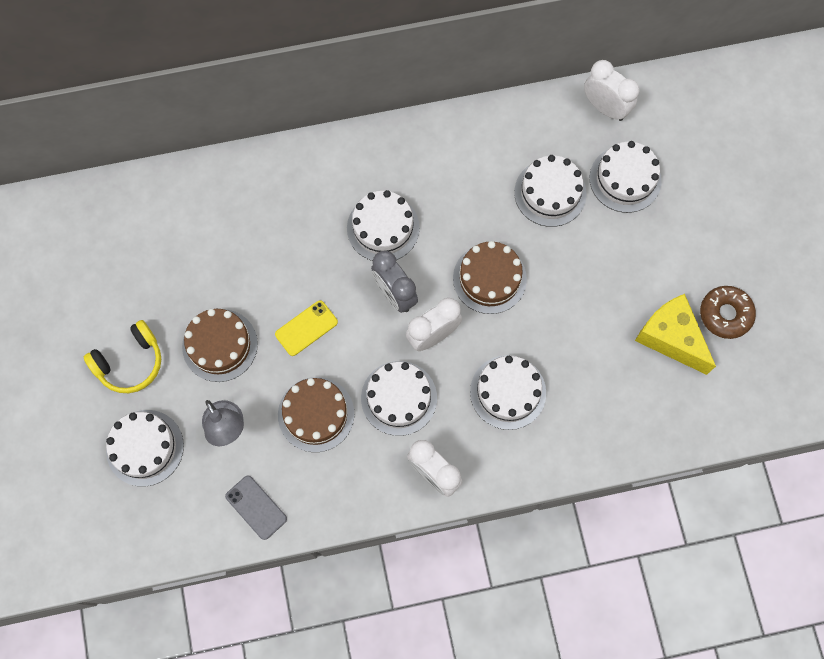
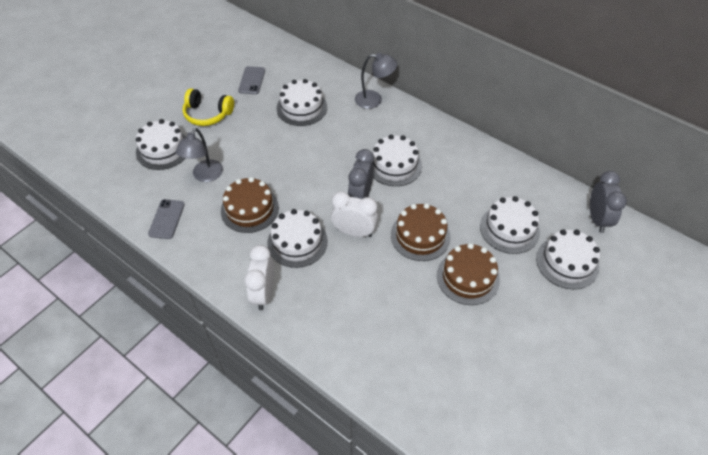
camera: 50 degrees right, 20 degrees down
(117, 275) = (252, 80): none -> grey phone
(220, 345) = (252, 142): brown cake -> brown cake (468, 277)
(273, 170) = (374, 100): none -> grey lamp
(306, 328) = (298, 171): yellow phone -> none
(508, 392) = (356, 297): white cake -> white cake (302, 108)
(605, 108) = (597, 219): white clock -> grey clock
(670, 338) = (493, 369): yellow cheese -> none
(725, 314) = (549, 394): brown donut -> none

